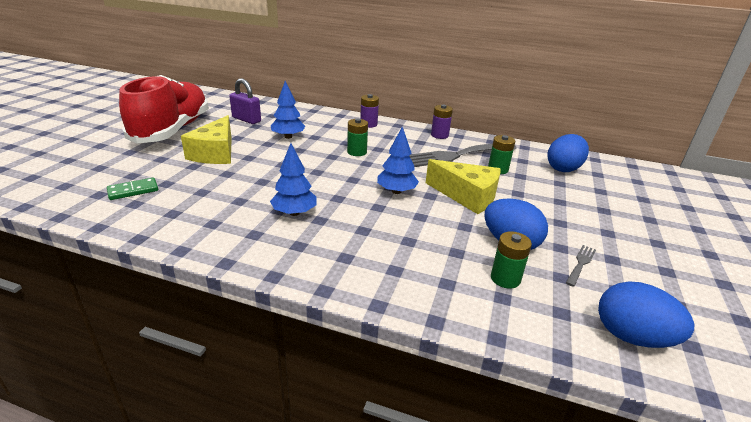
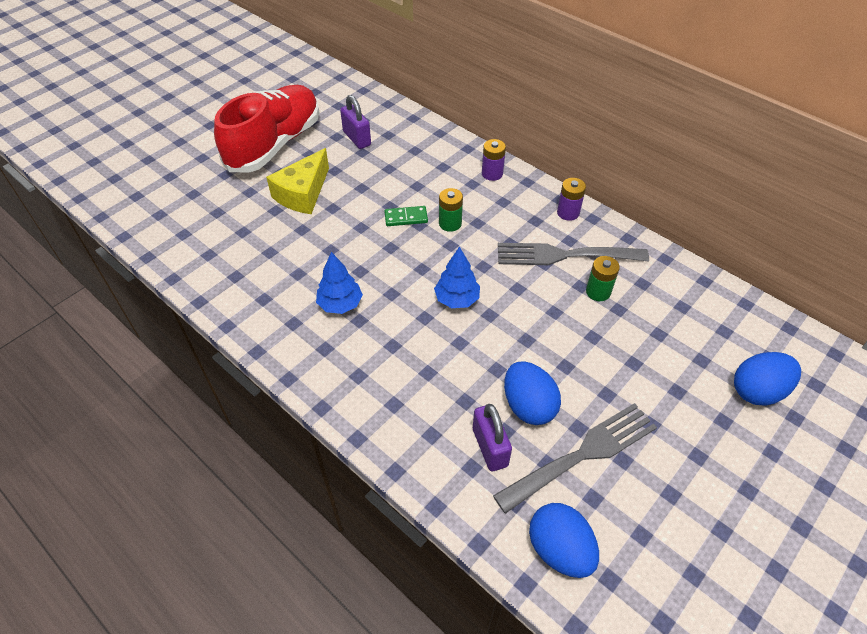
camera: 25 degrees right, 20 degrees up
(133, 191) = (212, 236): green domino -> green domino (406, 218)
(288, 137) = (388, 180): blue tree -> none
(467, 196) = (529, 326): yellow cheese -> none
(505, 278) = (490, 447): green battery -> purple padlock
(563, 169) = (685, 310): blue egg -> blue egg (757, 391)
(581, 264) = (582, 455): grey fork -> grey fork, size x2.35

